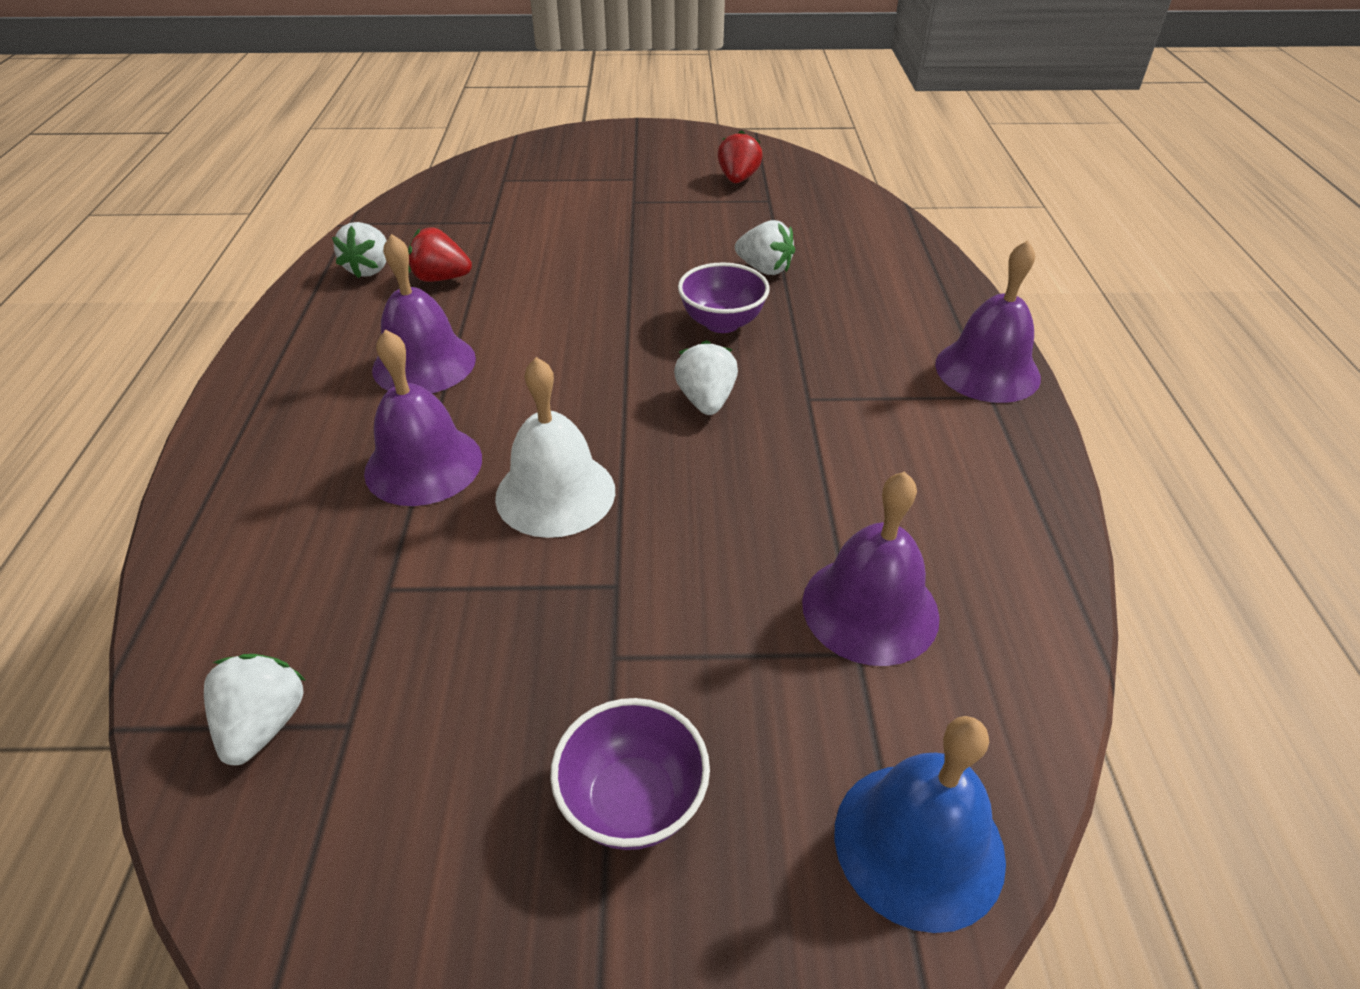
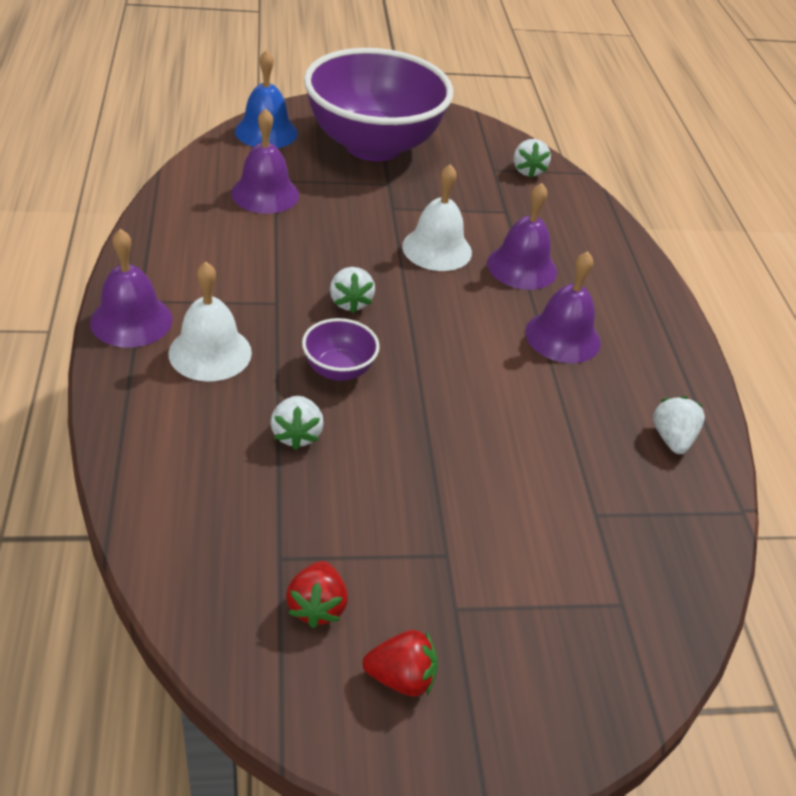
camera: 170 degrees right, 0 degrees up
(441, 278) = (600, 425): red strawberry -> red strawberry (401, 677)
(633, 801) = (373, 146): purple bowl -> purple bowl, size x2.48
(764, 269) = (296, 434): white strawberry -> white strawberry turned 120 degrees counterclockwise
(875, 337) = (210, 352): none -> white bell

